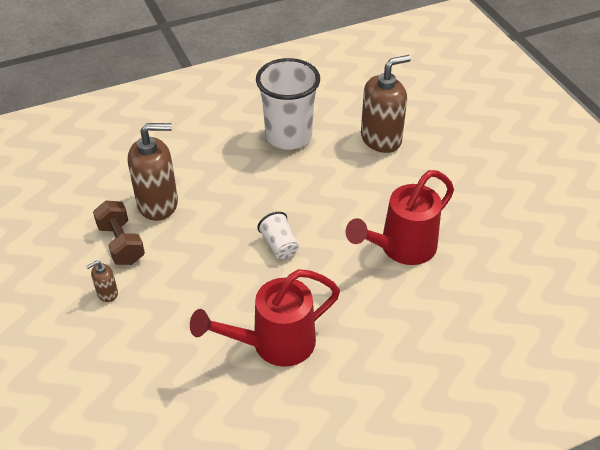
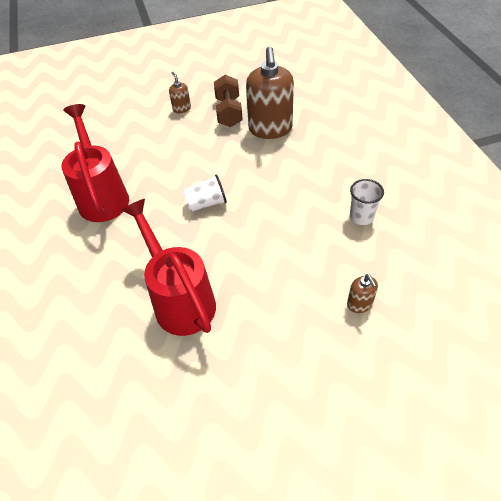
camera: 100 degrees right, 5 degrees up
(121, 244) = (229, 112): brown dumbbell -> brown dumbbell turned 75 degrees counterclockwise
(288, 136) = (361, 217): white cup -> white cup, size x0.47
(381, 139) = (359, 304): brown soap dispenser -> brown soap dispenser, size x0.45

